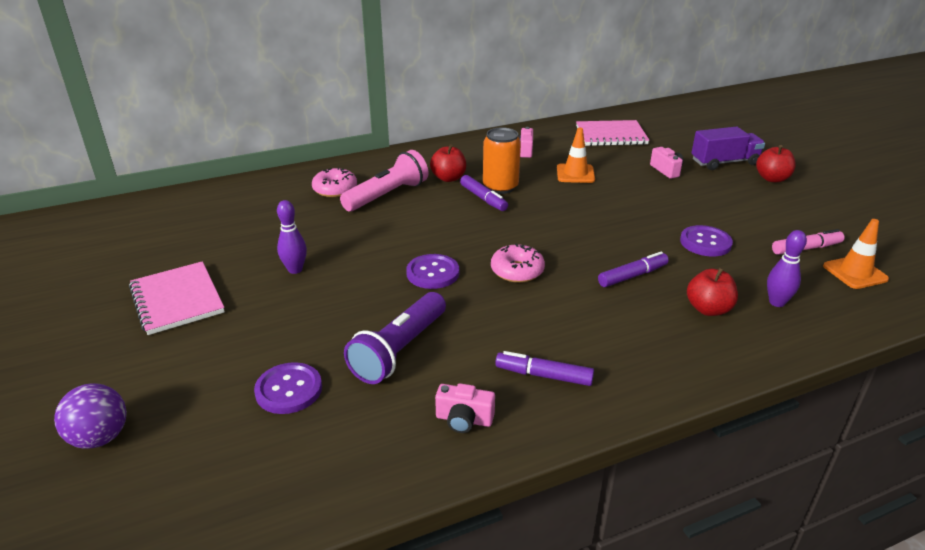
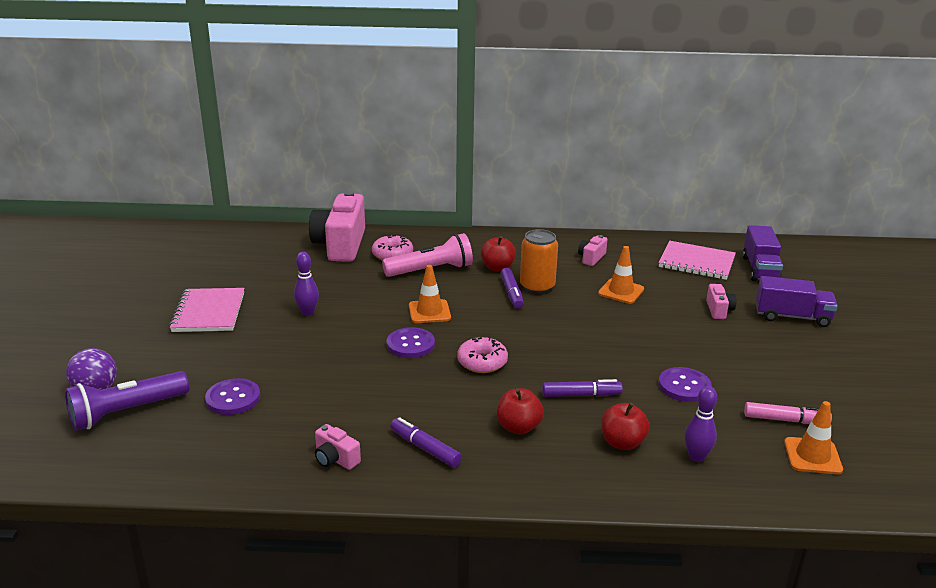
camera: 25 degrees right, 5 degrees down
(271, 192) = (340, 245): none -> pink camera
(399, 350) = (332, 395): purple flashlight -> purple flashlight (126, 412)
(422, 236) = (429, 312): none -> orange traffic cone
(663, 130) = (760, 269): none -> purple truck
(772, 179) = (828, 345): red apple -> red apple (518, 427)

